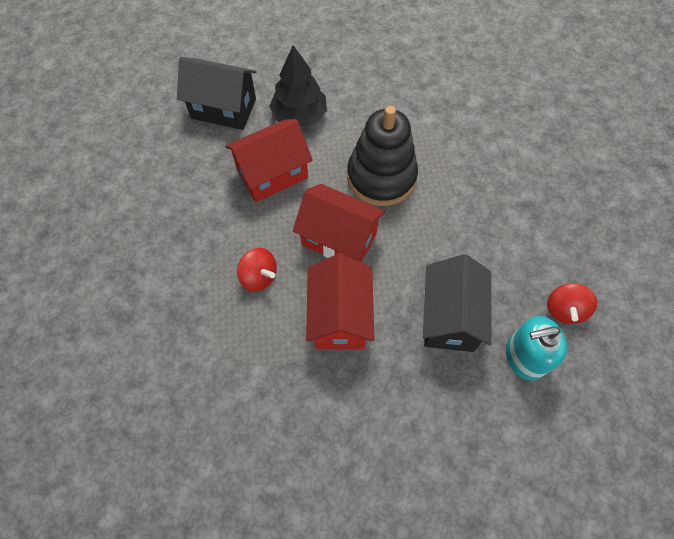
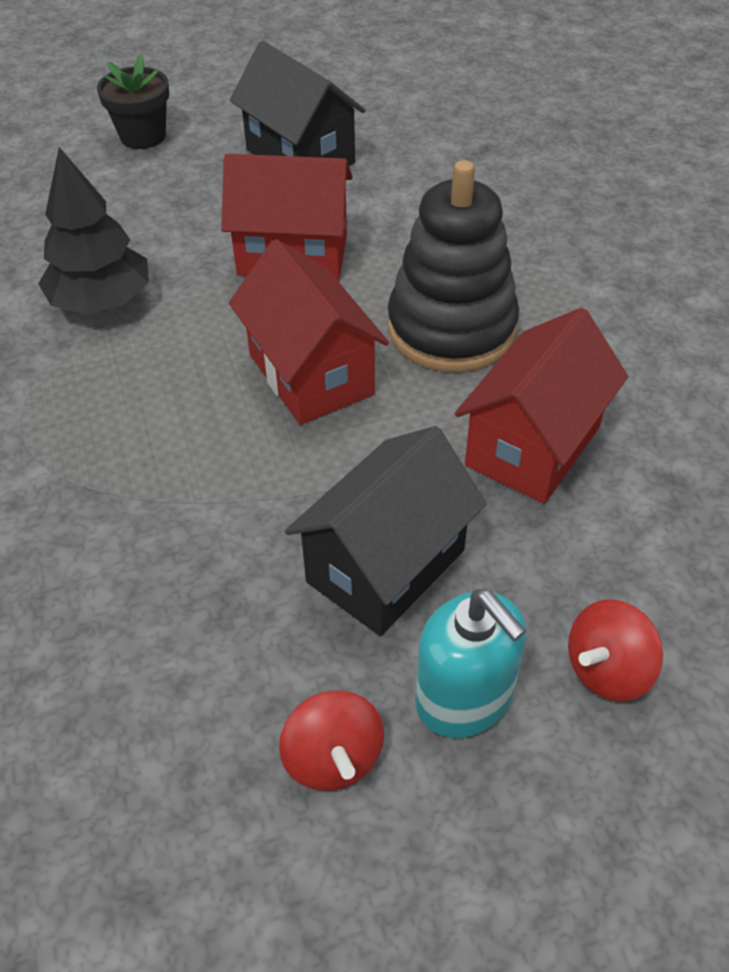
camera: 35 degrees right, 15 degrees down
(123, 138) = (143, 136): none -> black flower pot
(259, 276) = (154, 362): red spinning top -> red spinning top (333, 758)
(299, 116) = (398, 205): black tree -> black tree (101, 301)
(339, 317) = (215, 470): red house -> red house (533, 446)
(524, 357) = (464, 698): turquoise soap dispenser -> turquoise soap dispenser turned 150 degrees counterclockwise

